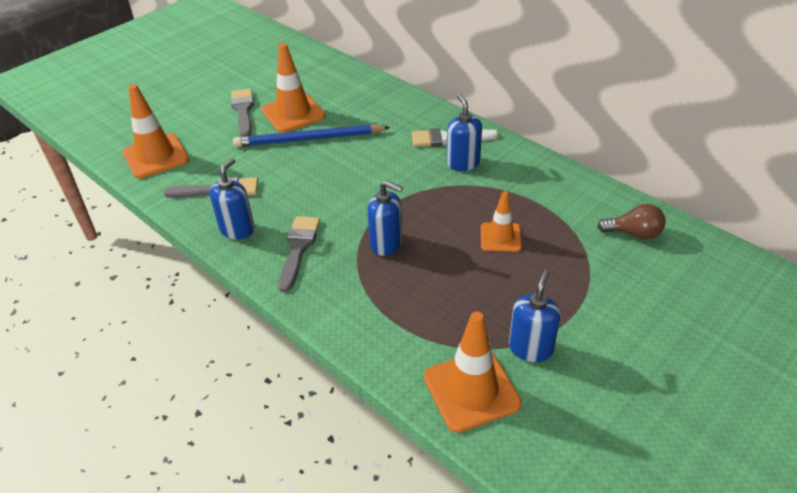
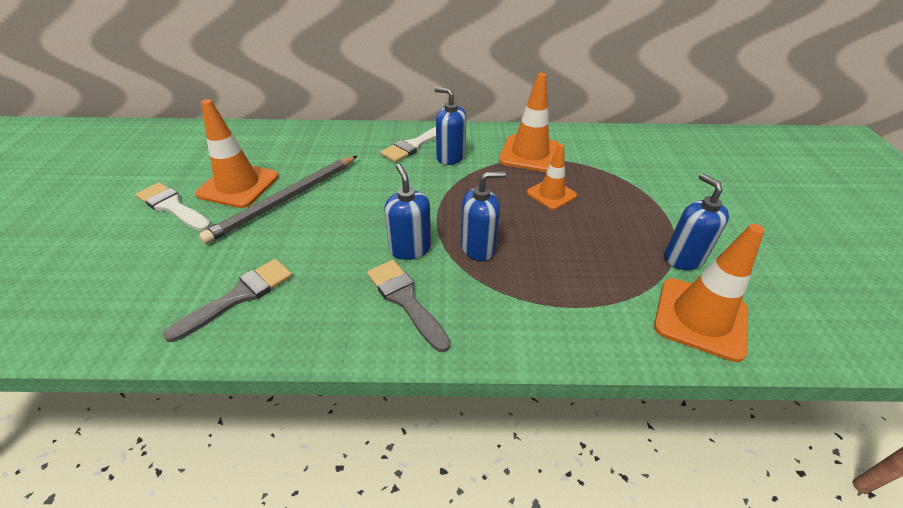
camera: 45 degrees left, 0 degrees up
(156, 156) = (100, 306): orange traffic cone -> orange traffic cone (530, 154)
(237, 230) = (314, 322): blue soap dispenser -> blue soap dispenser (410, 248)
(243, 110) = (172, 207): grey brush -> white brush
(309, 139) = (286, 200): blue pencil -> grey pencil
(633, 233) = (620, 148): brown light bulb -> none

